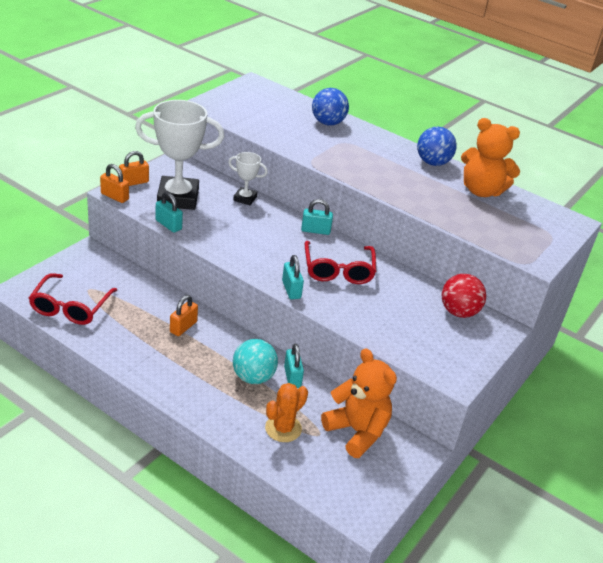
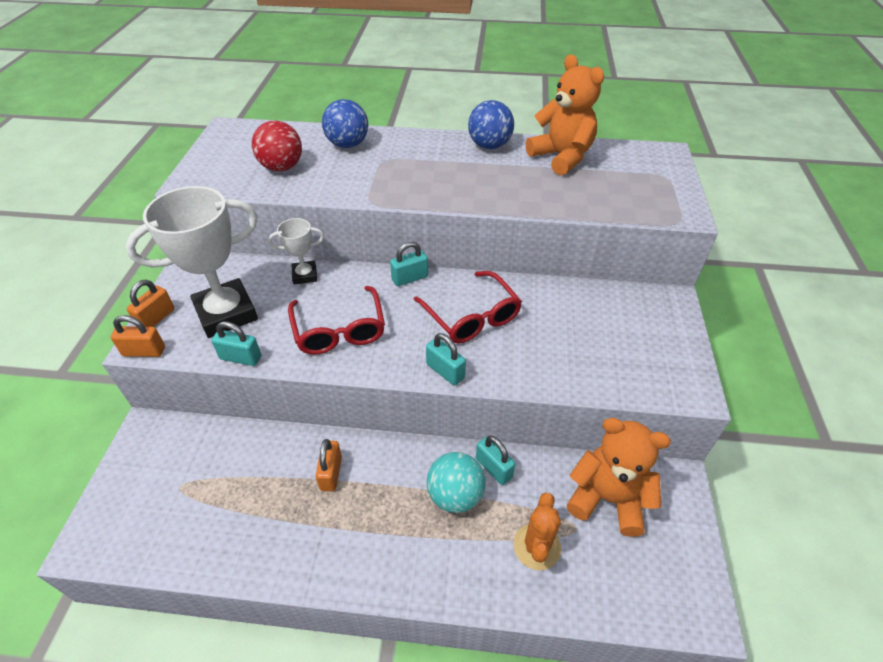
camera: 25 degrees left, 10 degrees up
(71, 307) = (173, 528): red glasses -> red glasses (339, 329)
(458, 312) = (621, 304): red ball -> red ball (282, 167)
(481, 191) = (561, 157): orange teddy bear -> orange teddy bear turned 120 degrees counterclockwise

